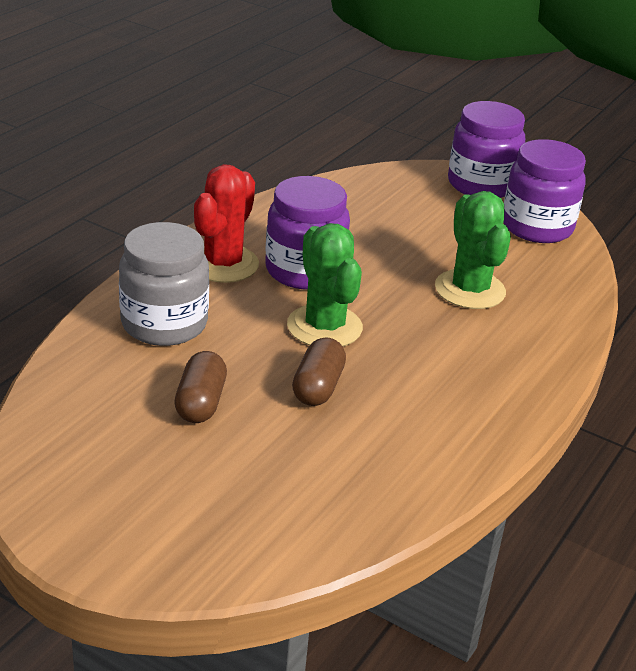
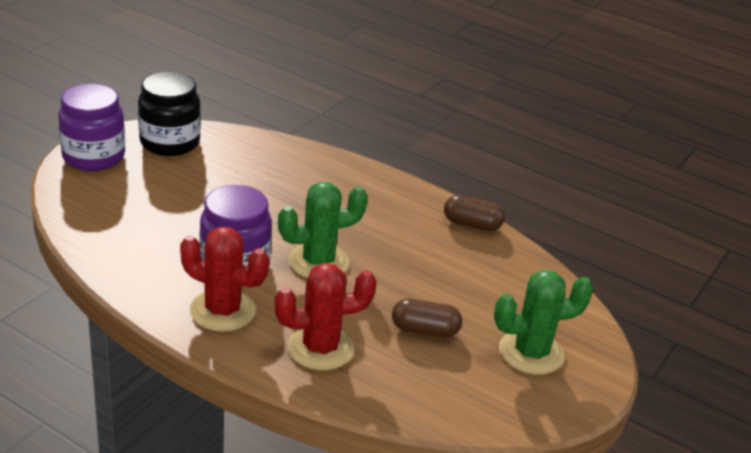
camera: 90 degrees left, 0 degrees up
(164, 324) = (320, 348): grey jar -> red cactus
(318, 387) = (397, 272): brown capsule -> brown capsule (472, 224)
(470, 290) = (263, 187): green cactus -> green cactus (531, 353)
(537, 227) = (170, 142): purple jar -> black jar

